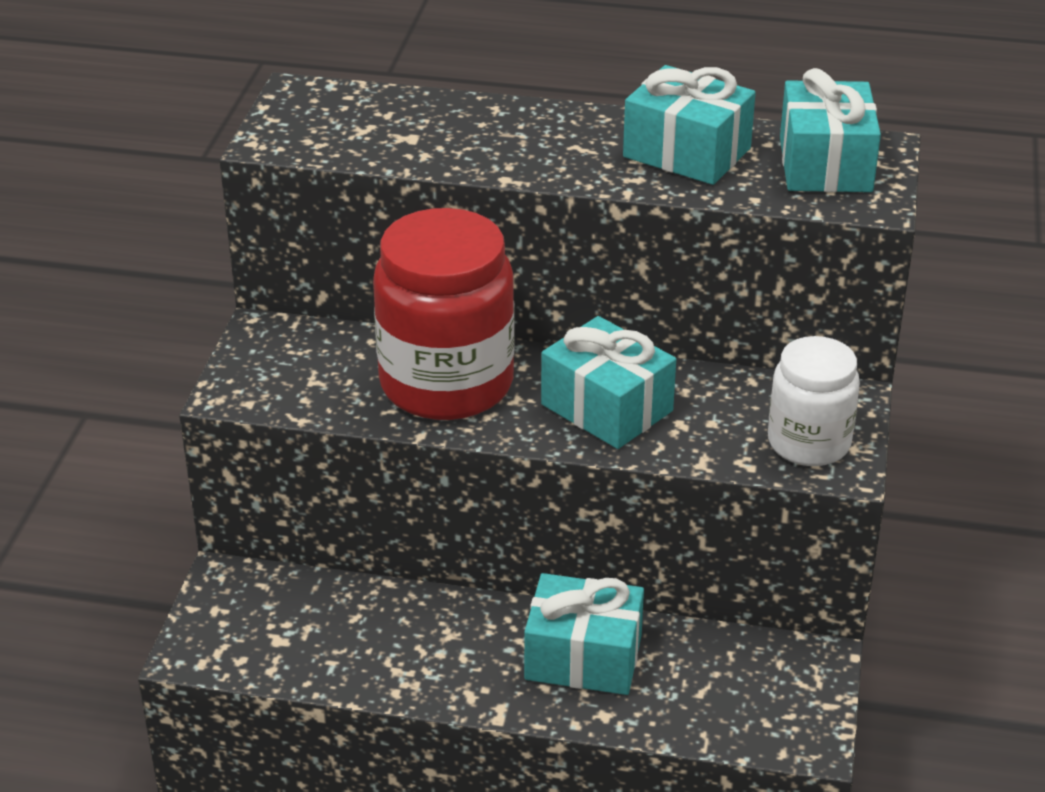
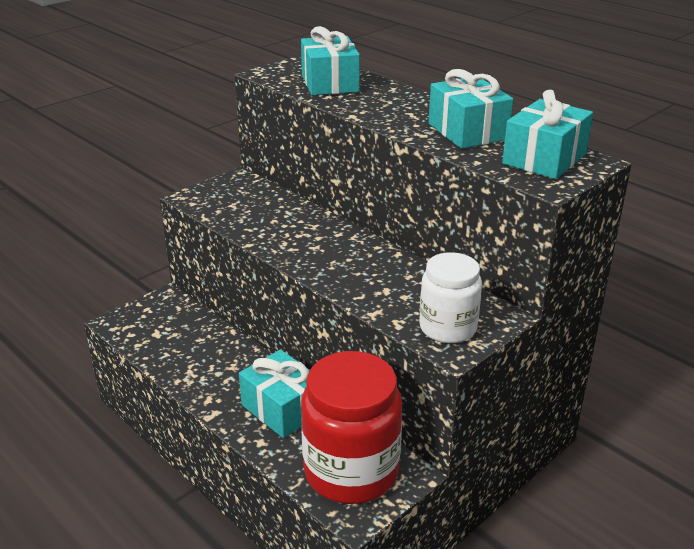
camera: 35 degrees right, 5 degrees down
(446, 384) = (290, 228): red jar -> red jar (351, 471)
(607, 408) = (355, 267): turquoise gift -> turquoise gift (330, 83)

